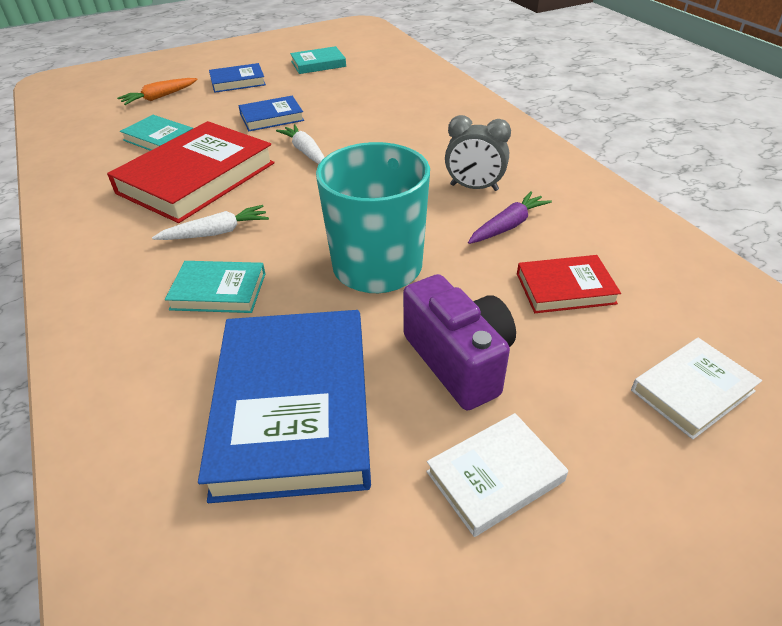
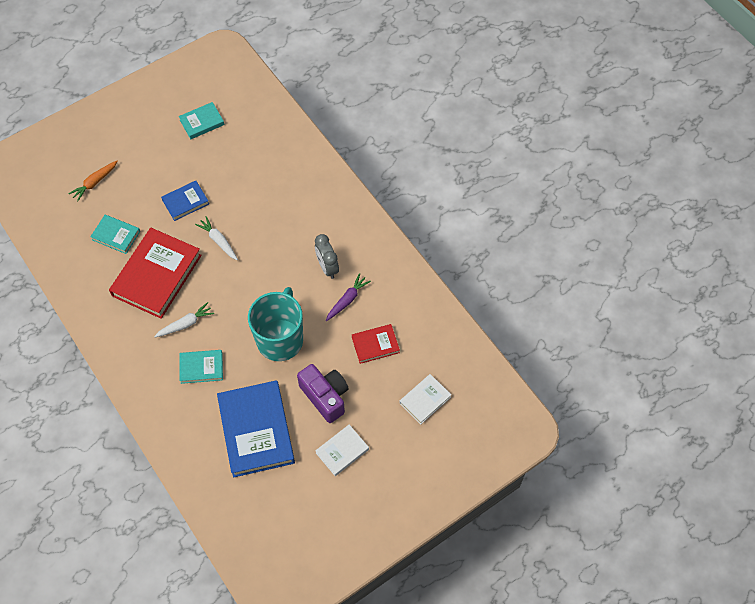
camera: 10 degrees left, 20 degrees up
(237, 81) = (146, 155): blue book -> none
(474, 187) = (327, 267): grey clock -> grey clock turned 60 degrees clockwise

